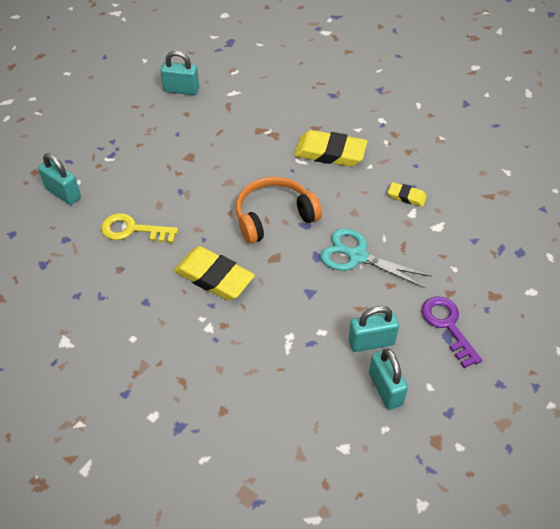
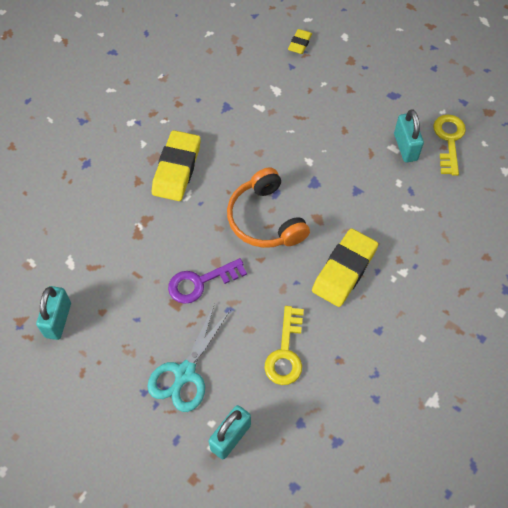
camera: 90 degrees left, 10 degrees up
(357, 256) = (313, 152): turquoise scissors -> turquoise scissors (185, 373)
(385, 389) = (449, 140): turquoise padlock -> yellow key
(406, 196) = (239, 110): yellow eraser -> yellow eraser (299, 43)
(447, 326) = (384, 94): purple key -> purple key (200, 282)

